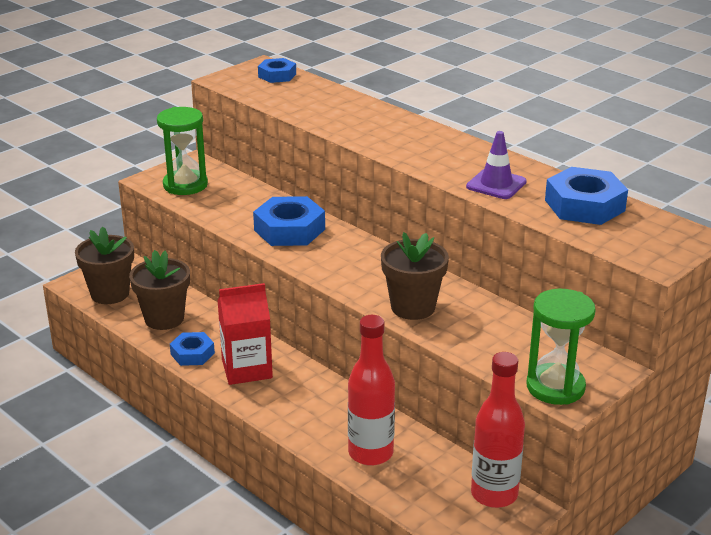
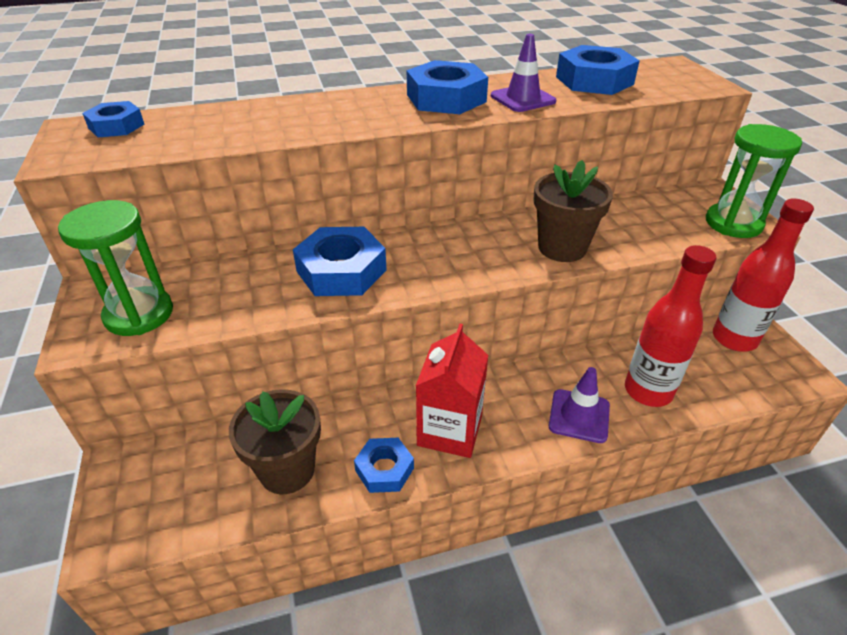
camera: 60 degrees left, 10 degrees up
(110, 293) = (174, 509): brown flower pot -> none
(310, 423) = (579, 416): none -> purple traffic cone
(456, 156) = (446, 98): none -> blue nut

